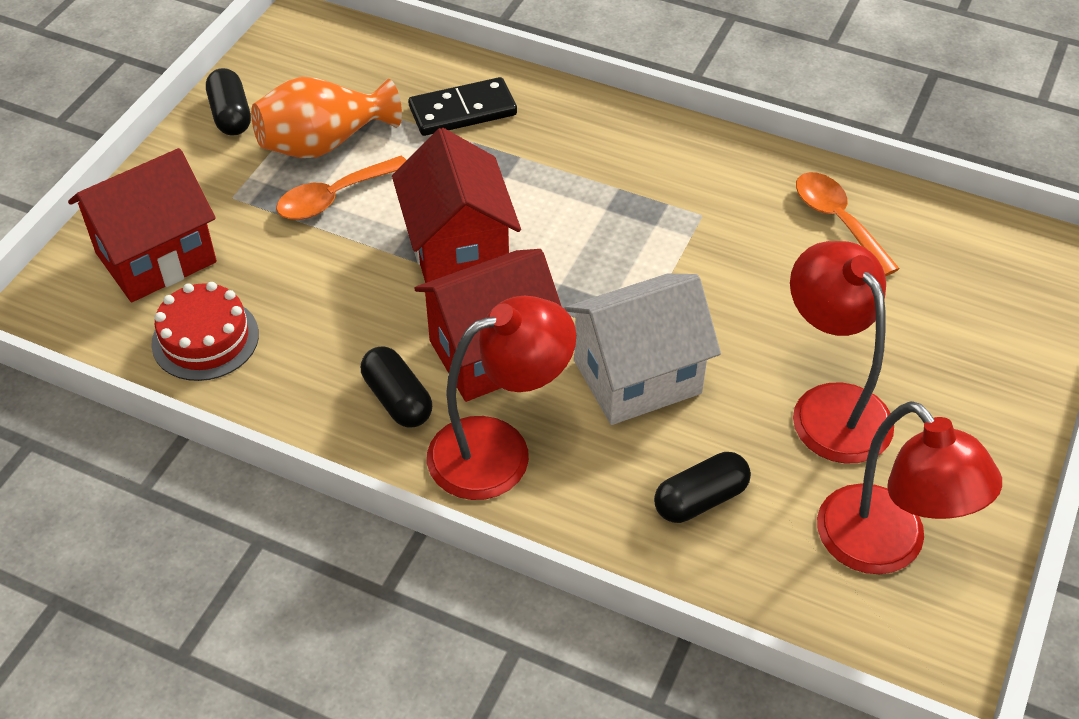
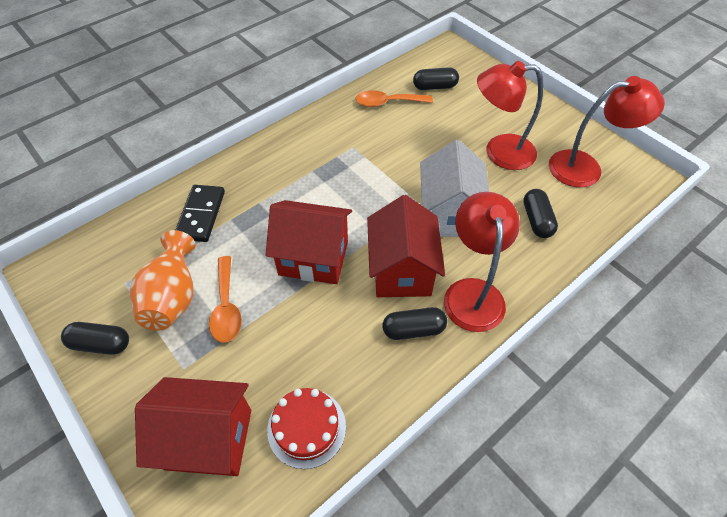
camera: 65 degrees left, 5 degrees up
(156, 257) = (209, 439): red house -> red house turned 75 degrees counterclockwise
(931, 269) = (434, 87): none -> black capsule

